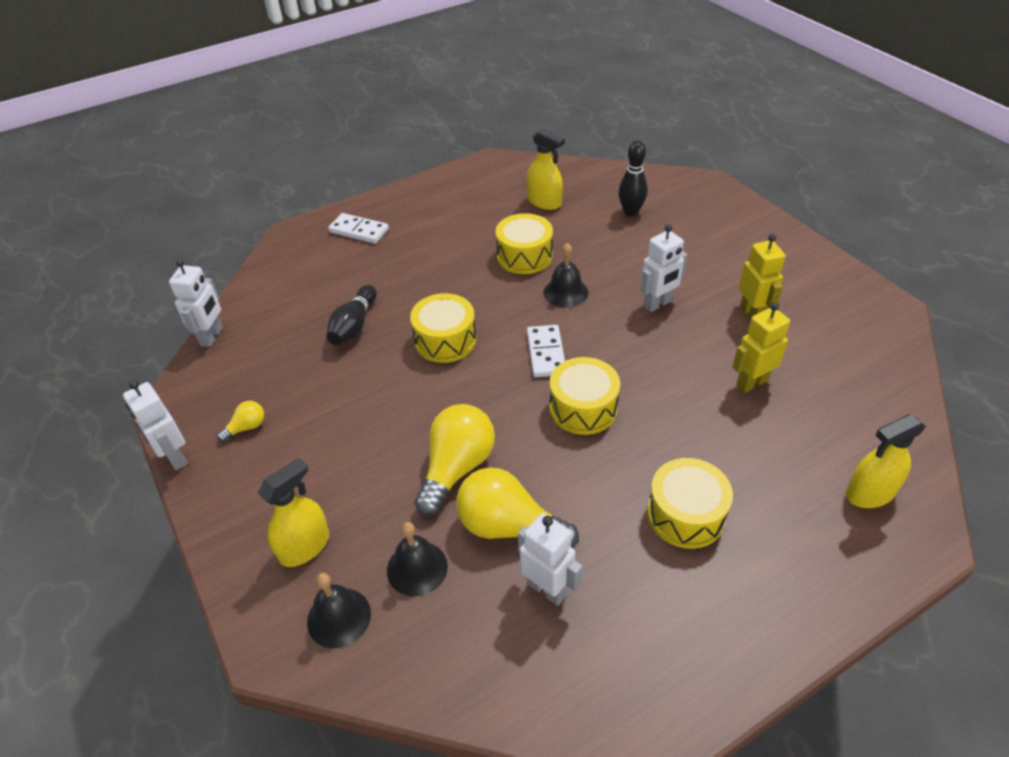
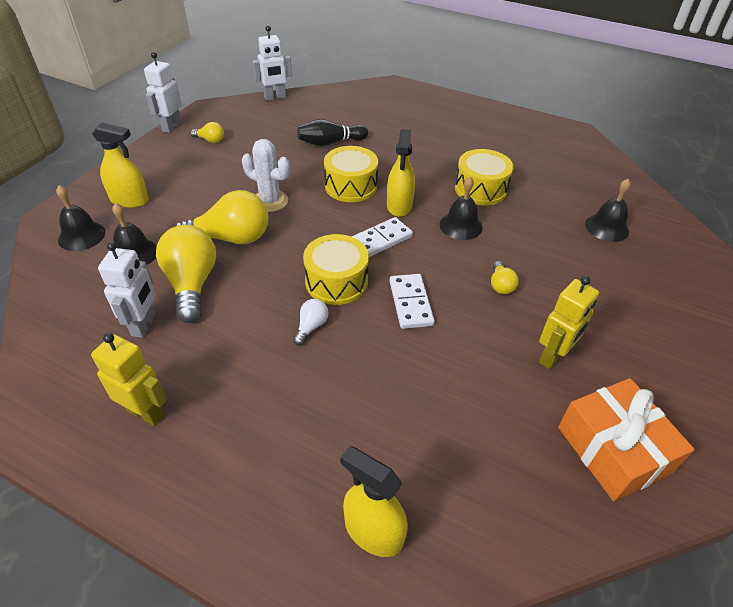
camera: 55 degrees right, 0 degrees up
(359, 230) = (425, 107): white domino -> white domino (411, 303)
(417, 413) = (270, 201): none -> white cactus
(544, 202) = (559, 175): yellow spray bottle -> yellow spray bottle (399, 206)
(630, 212) = (607, 227): black bowling pin -> black bell
(632, 450) = (311, 327): none -> white light bulb
(657, 304) = (500, 285): white robot -> yellow light bulb
(685, 515) = (260, 385): yellow drum -> none
(751, 382) = (455, 385): yellow robot -> yellow robot (146, 412)
(850, 328) = (613, 449): none -> orange gift

